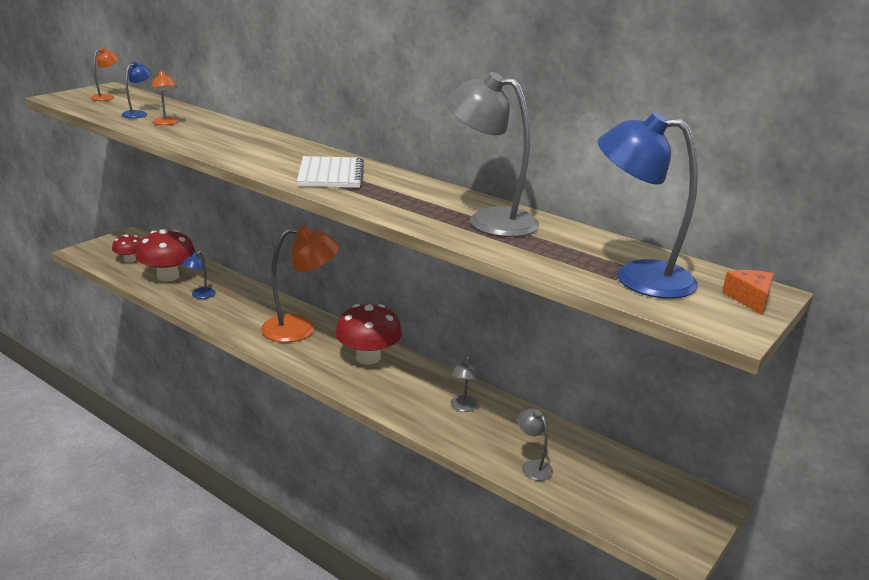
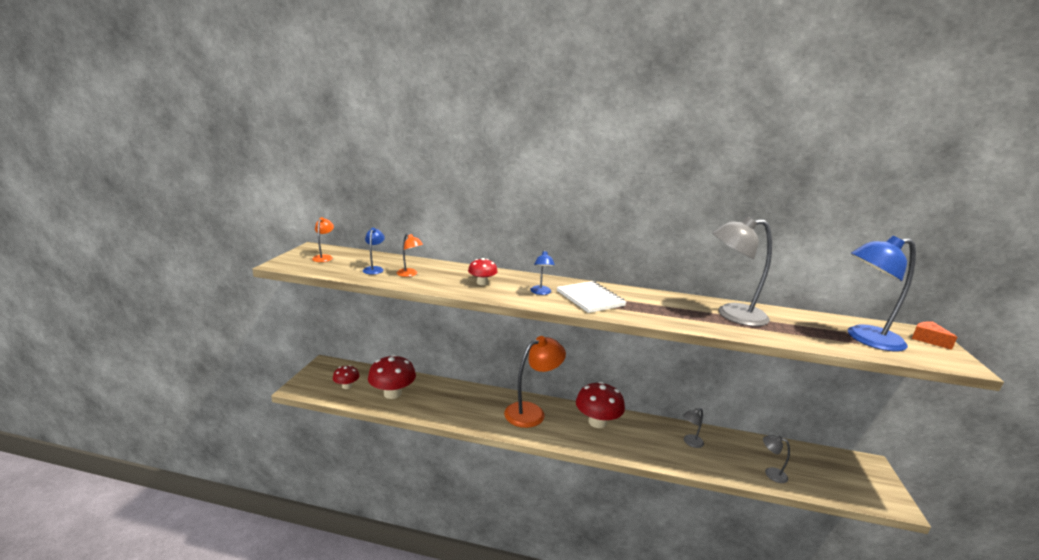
camera: 25 degrees left, 5 degrees down
(200, 296) = (434, 404): blue lamp -> blue lamp (541, 292)
(231, 142) = (482, 283): none -> red mushroom
(463, 407) = (690, 442): grey lamp -> grey lamp turned 75 degrees clockwise

